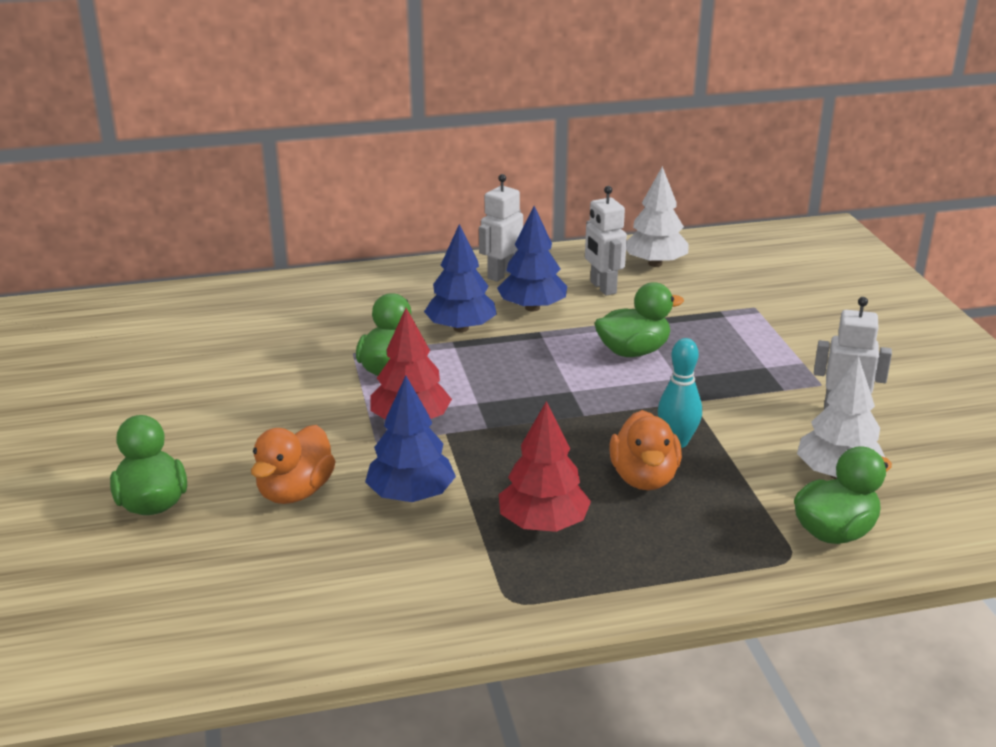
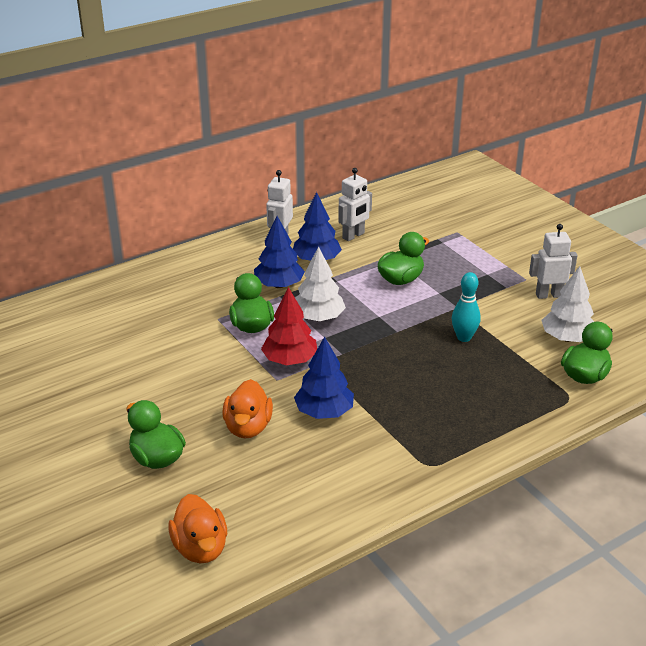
camera: 20 degrees left, 5 degrees up
(543, 524) = (417, 411): red tree -> none
(602, 288) = (353, 236): white robot -> white robot turned 90 degrees counterclockwise
(644, 478) = (458, 366): orange duck -> orange duck (200, 548)
(655, 263) = (376, 211): white tree -> white tree (318, 317)

